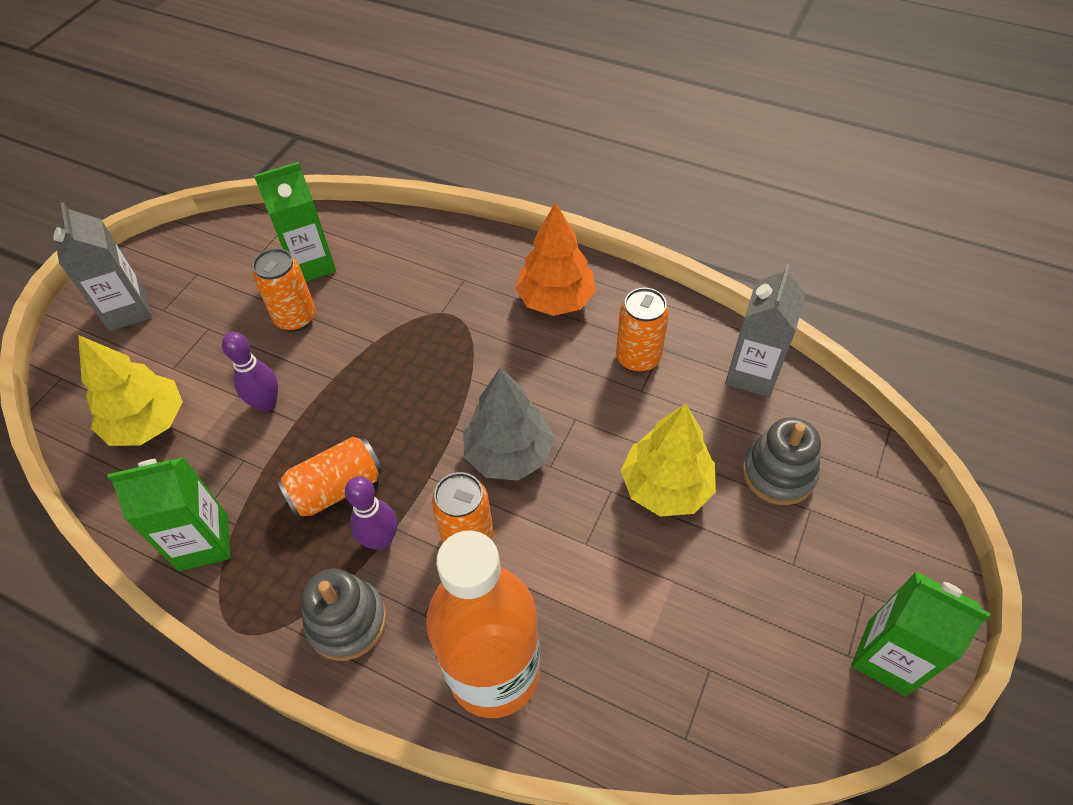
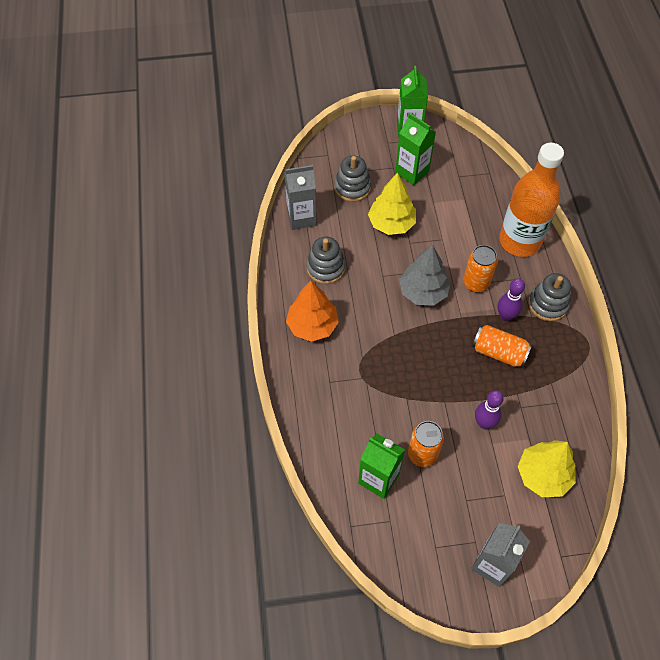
camera: 125 degrees left, 5 degrees up
(203, 542) = (570, 389): green carton -> green carton (412, 172)
(638, 358) = (326, 268): orange can -> grey stacking toy

